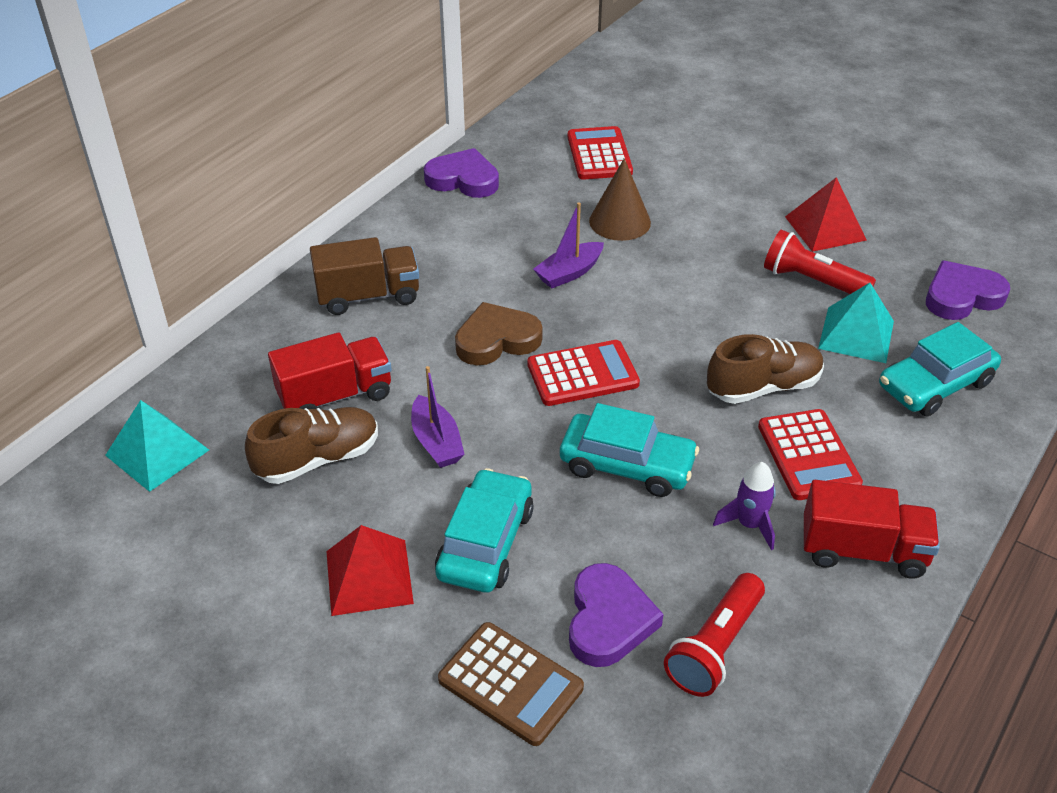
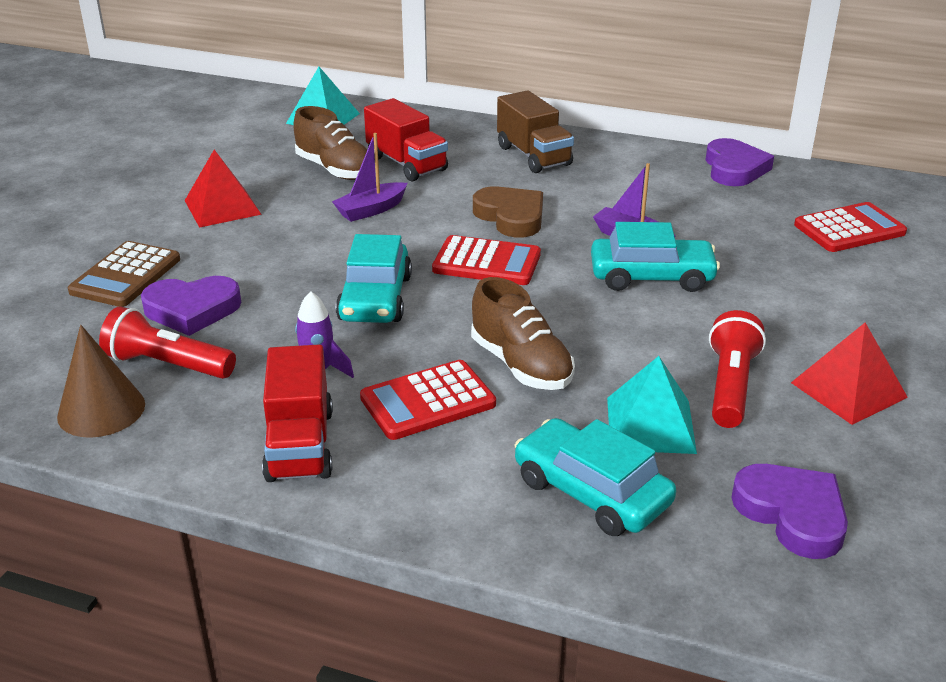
camera: 75 degrees right, 10 degrees down
(485, 543) = (265, 246): turquoise car -> turquoise car (651, 276)
(582, 374) = (486, 262): red calculator -> red calculator turned 45 degrees counterclockwise
(620, 221) = (739, 254): brown cone -> brown cone (101, 410)

